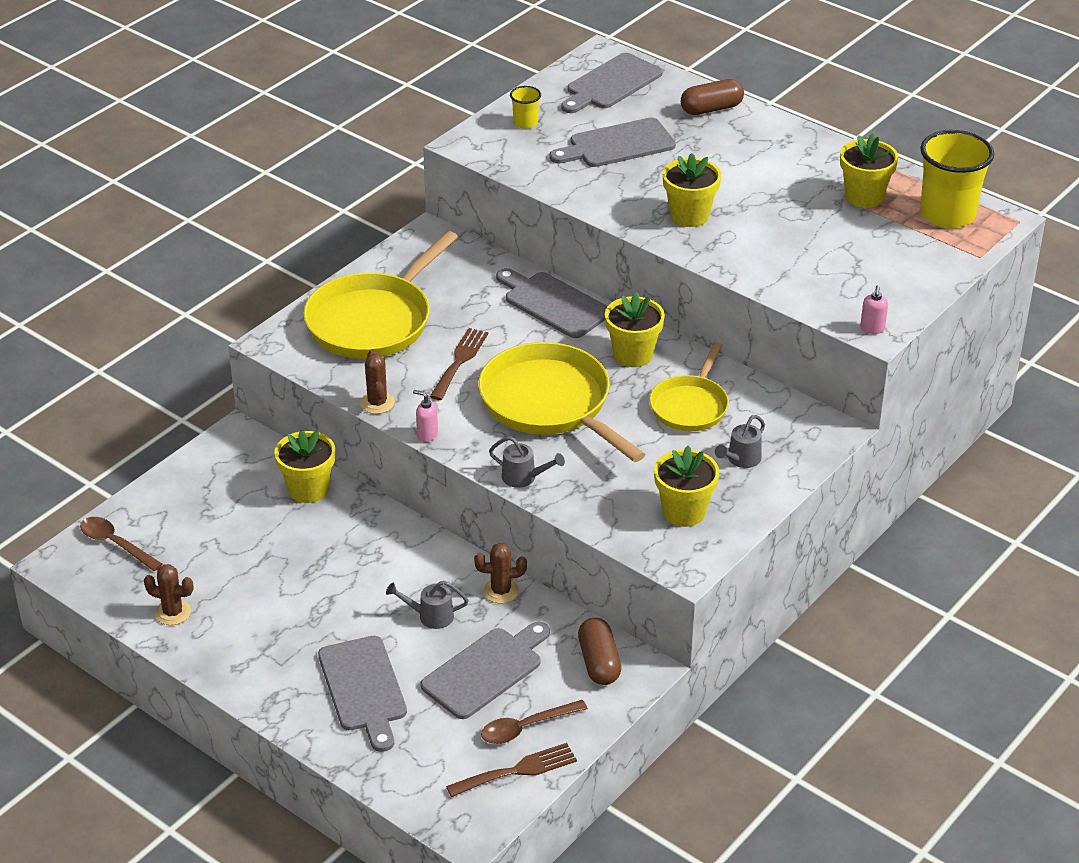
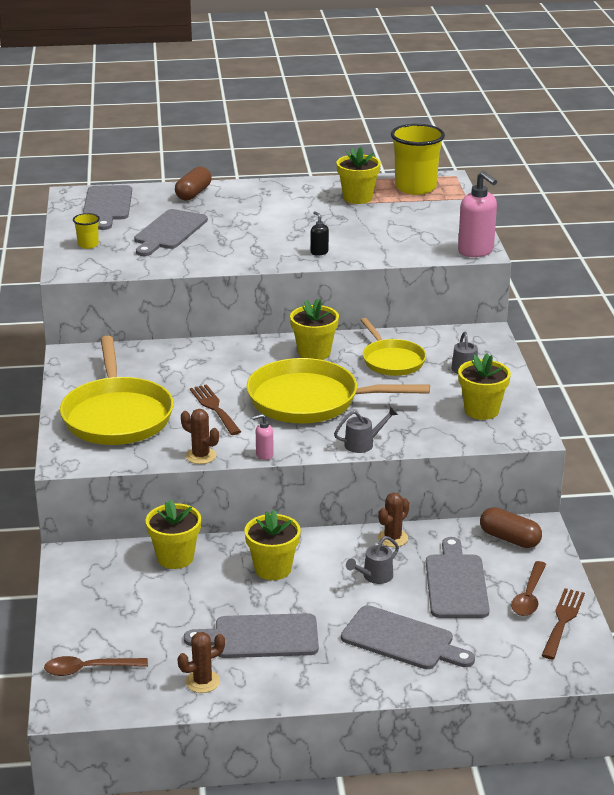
camera: 45 degrees left, 10 degrees down
(554, 303) = (220, 351): grey cutting board -> grey cutting board (260, 637)
(689, 216) = (278, 246): yellow flower pot -> yellow flower pot (273, 569)
(715, 244) = (319, 252): none -> black soap dispenser
(872, 329) = (476, 251): pink soap dispenser -> pink soap dispenser, size x2.07

